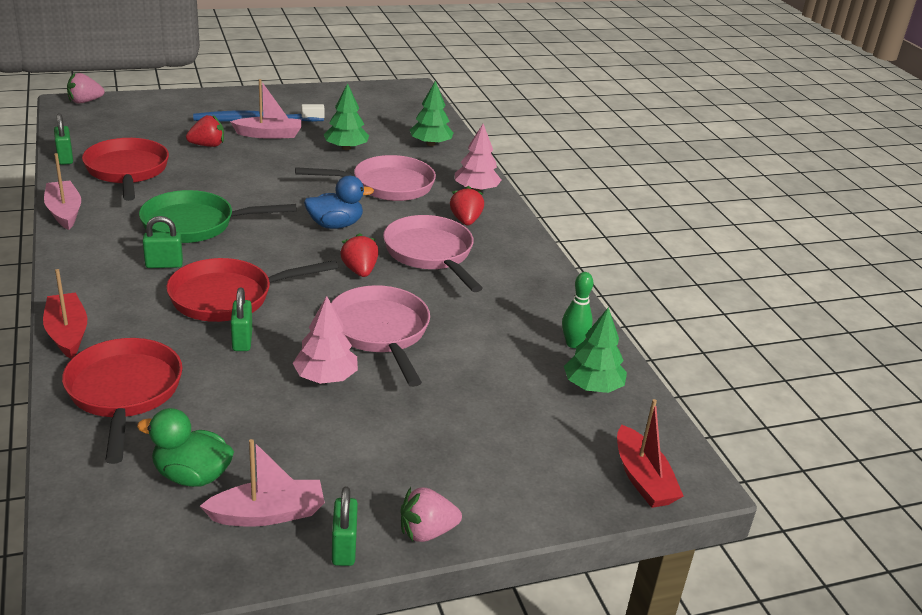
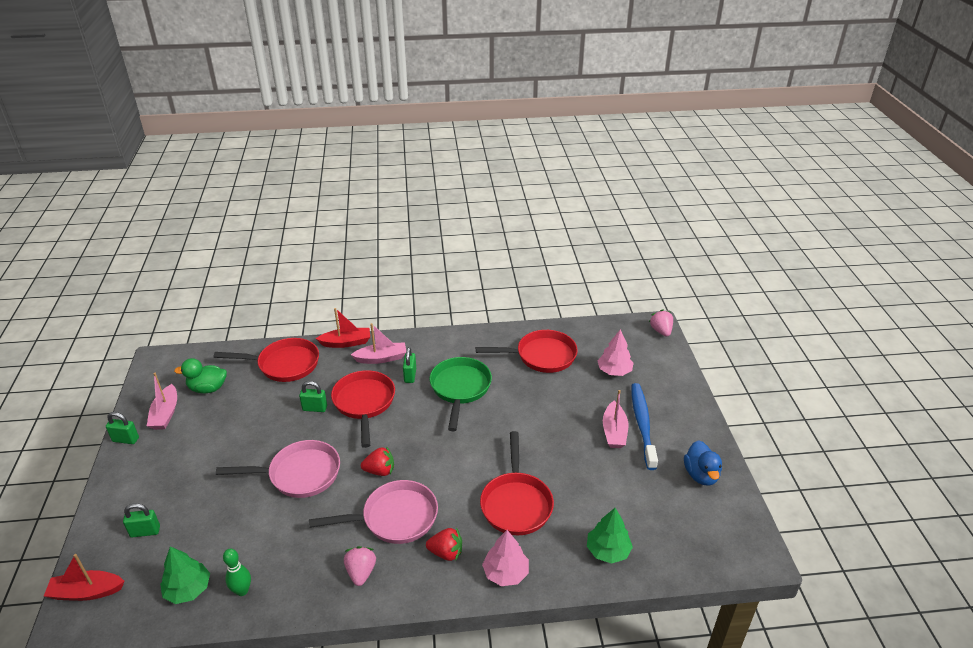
camera: 105 degrees right, 5 degrees up
(64, 212) = (483, 333): pink boat -> pink boat (381, 358)
(65, 158) = (561, 328): green padlock -> green padlock (145, 531)
(192, 475) = (208, 388): green duck -> green duck turned 120 degrees counterclockwise
(207, 145) = (588, 395): red strawberry -> none
(325, 377) = (263, 443): pink tree -> pink tree (614, 371)
(335, 225) = (450, 463): blue duck -> blue duck (701, 475)
(346, 148) = (592, 482): green tree -> none
(387, 185) = (516, 503): pink pan -> red pan
(426, 532) = (115, 473): pink strawberry -> pink strawberry (361, 572)

